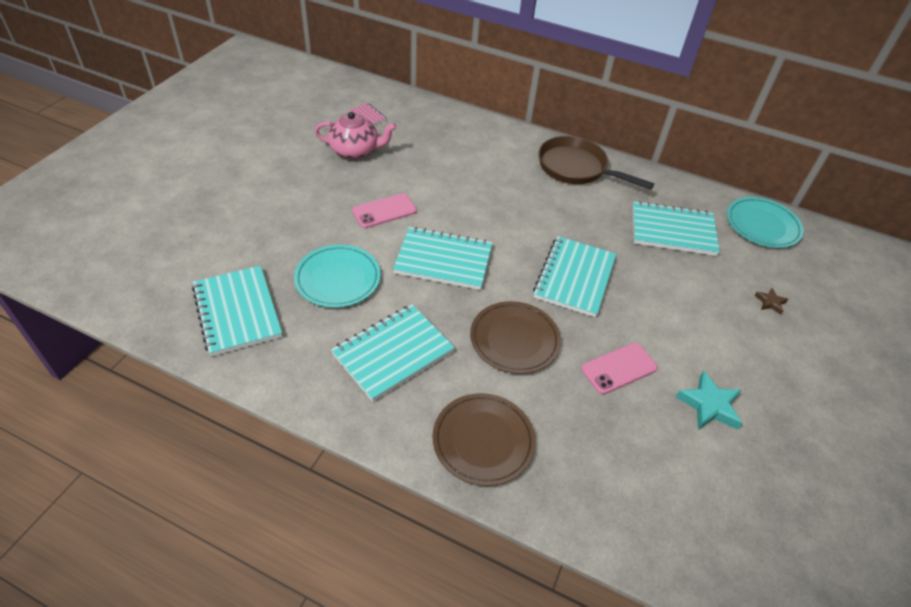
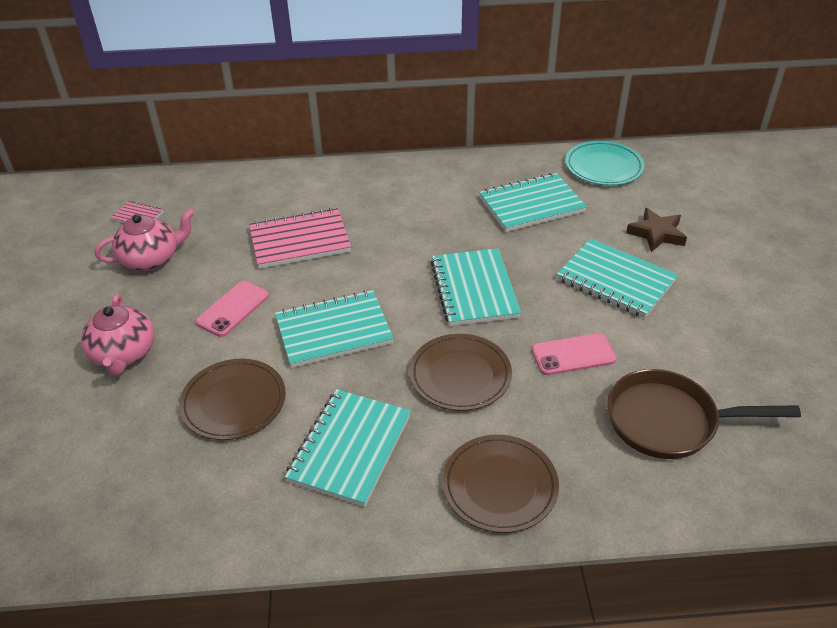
camera: 25 degrees left, 5 degrees down
(237, 312) = (143, 492): turquoise notebook -> turquoise notebook (615, 280)
(291, 210) = (124, 354): none -> pink teapot
(338, 279) = (234, 402): turquoise plate -> brown plate
(466, 182) = (300, 241): none -> pink notebook
(576, 168) = (400, 182): brown pan -> brown pan (668, 421)
(619, 368) = (573, 355): pink phone -> pink phone turned 45 degrees clockwise
(709, 405) = (670, 349): turquoise star -> none
(770, 302) = (656, 234): brown star -> brown star, size x1.80

